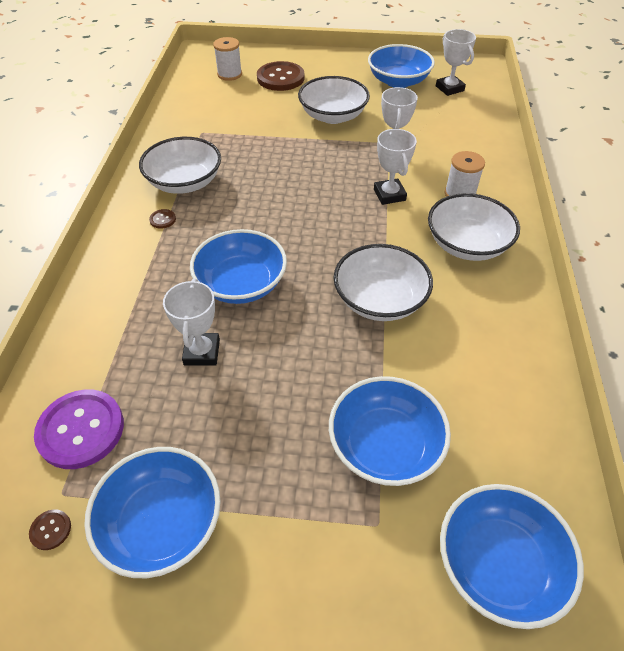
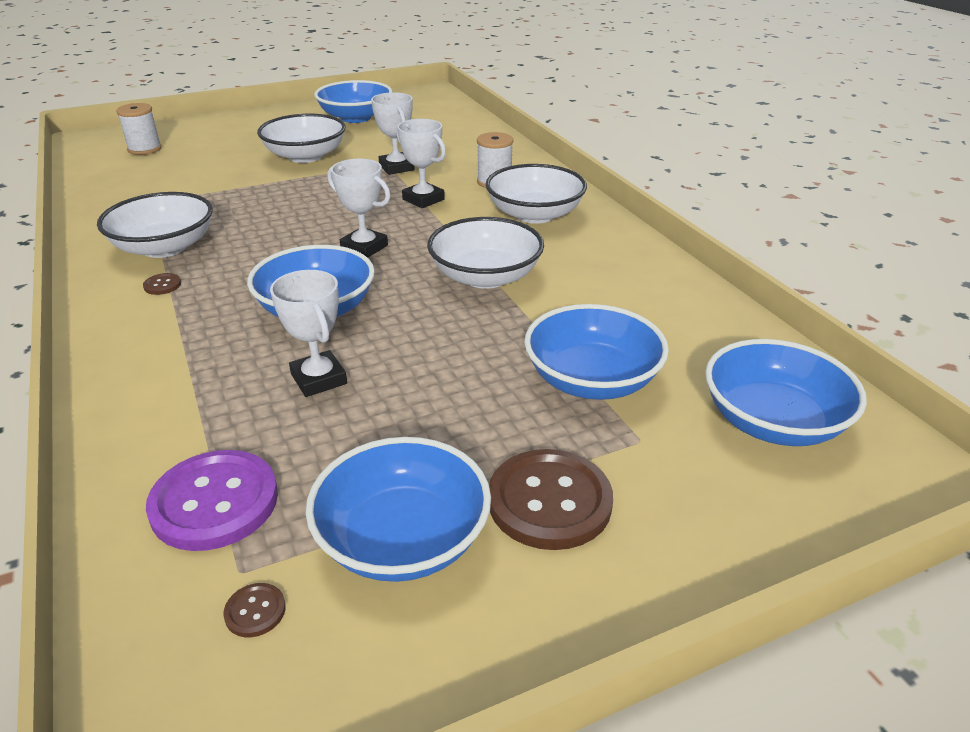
camera: 30 degrees left, 15 degrees down
(280, 78) = (214, 140): brown button -> brown button (549, 501)
(449, 88) = (415, 113): white trophy -> white trophy (364, 247)

